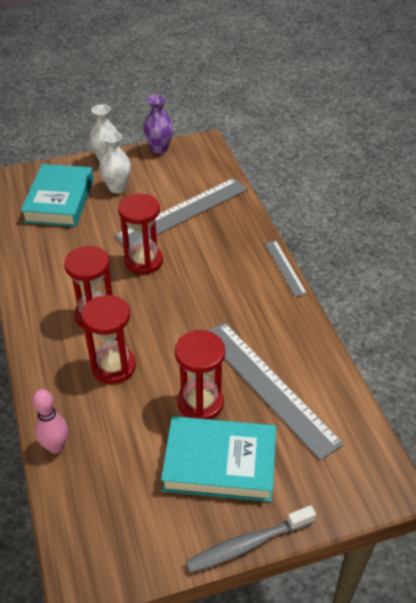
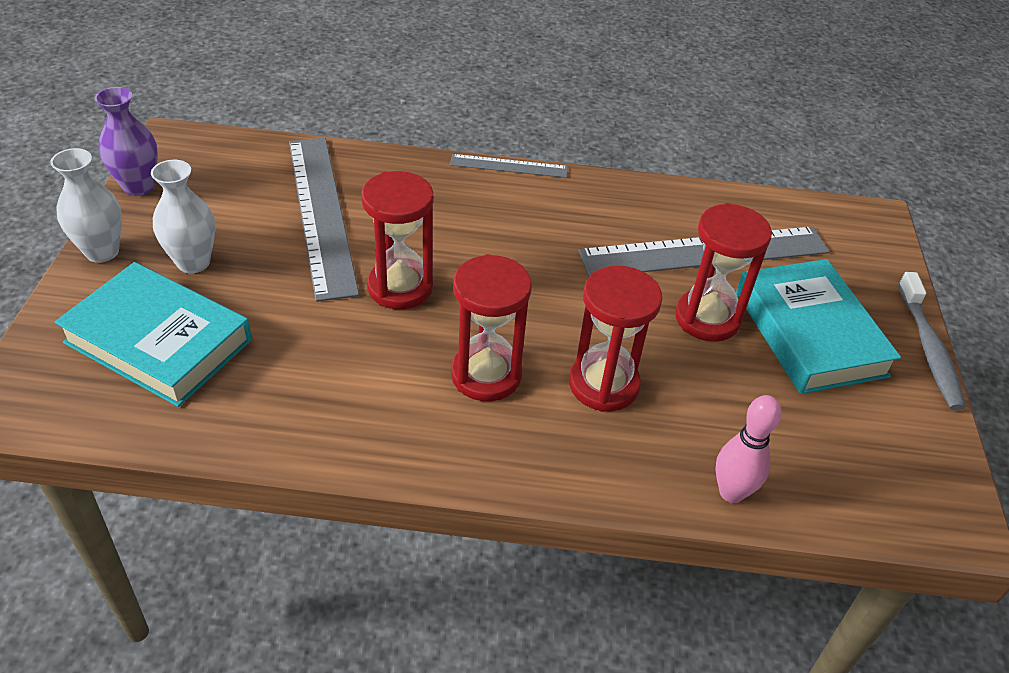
camera: 70 degrees left, 0 degrees up
(220, 463) = (809, 333): turquoise book -> turquoise book turned 45 degrees counterclockwise

